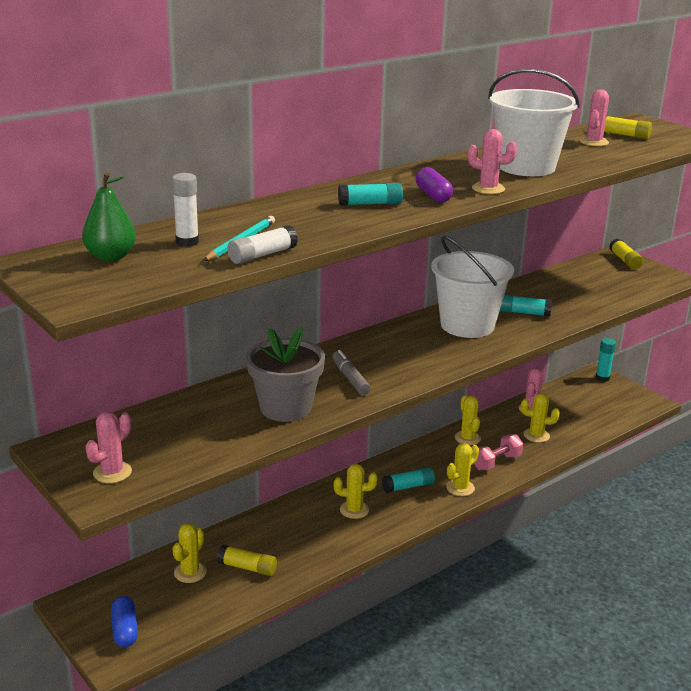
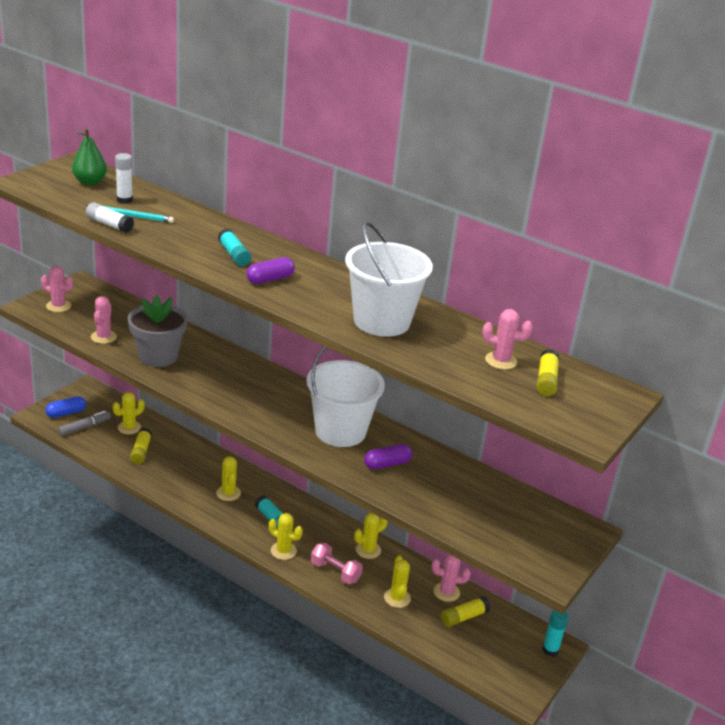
camera: 70 degrees right, 5 degrees up
(190, 572) = (129, 427): yellow cactus -> yellow cactus turned 45 degrees counterclockwise
(350, 378) = (214, 379): grey marker -> grey marker (84, 427)
(488, 189) = (303, 303): pink cactus -> pink cactus (103, 337)
(524, 313) = (387, 464): turquoise glue stick -> purple capsule
(624, 261) = (575, 536): yellow glue stick -> yellow glue stick (464, 617)

